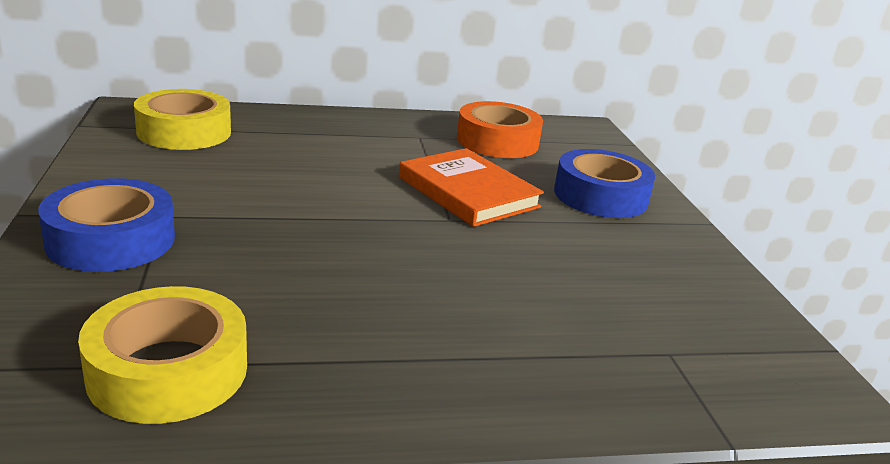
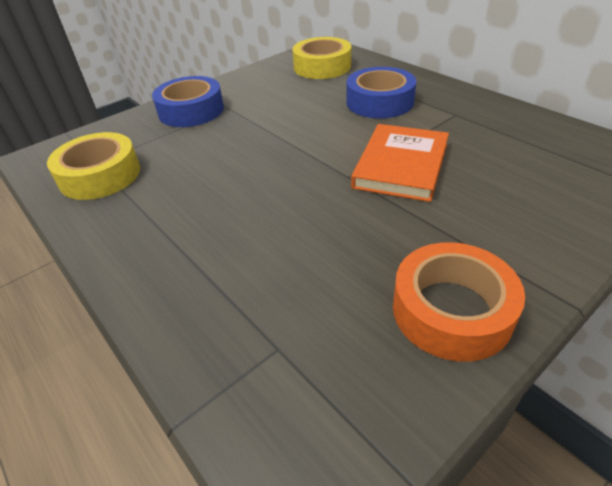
camera: 65 degrees right, 15 degrees up
(497, 141) = (514, 140): orange tape -> orange tape (451, 310)
(600, 196) = (507, 221): blue tape -> blue tape (379, 102)

